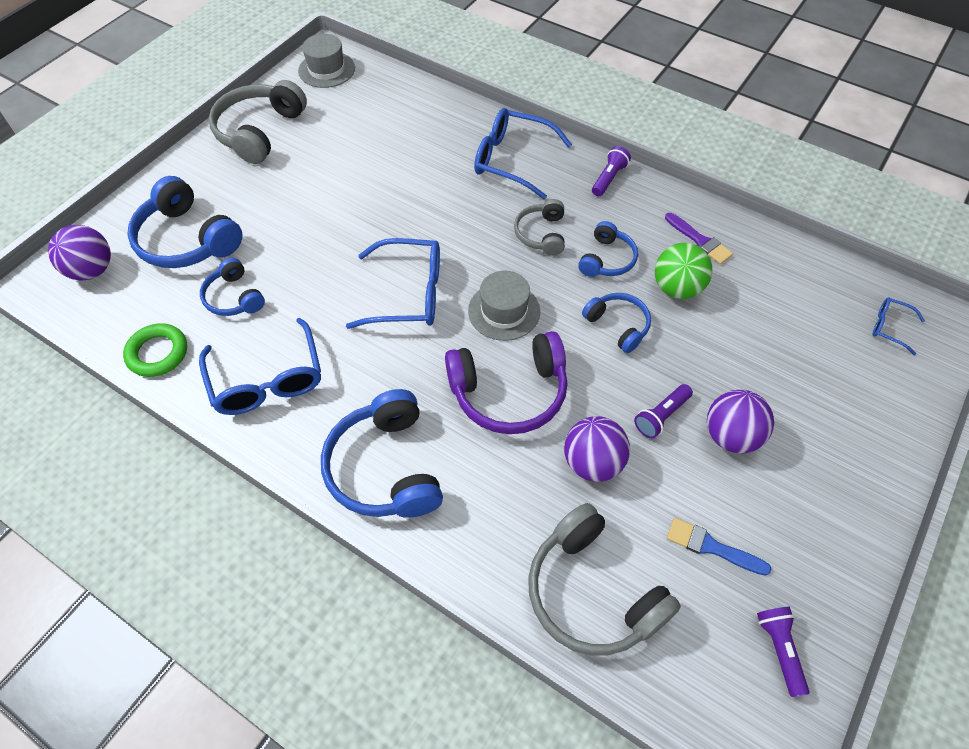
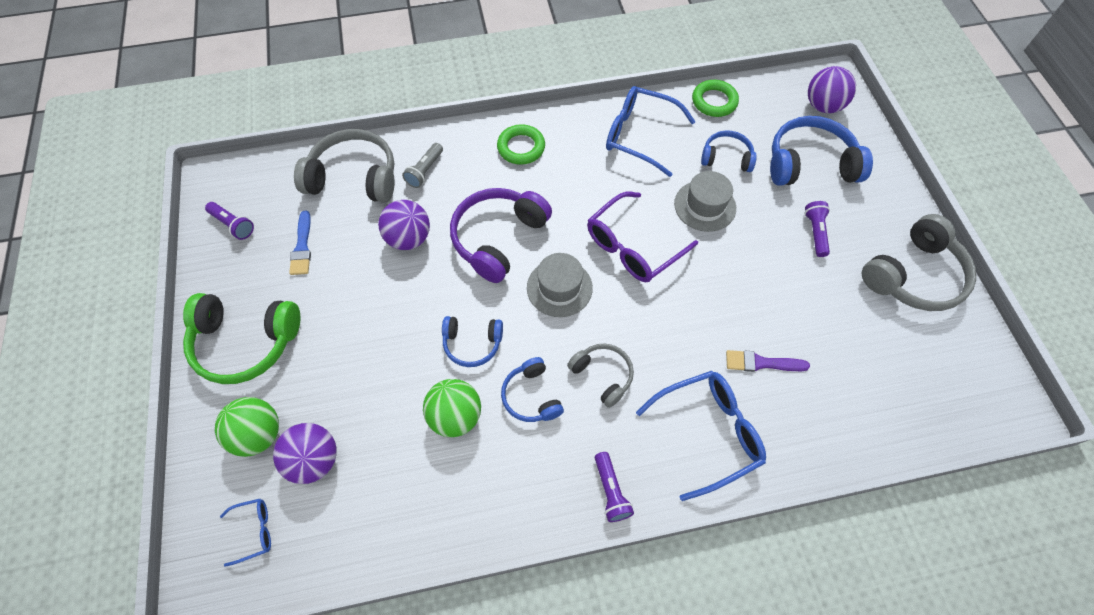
camera: 135 degrees right, 5 degrees up
(259, 131) = (914, 276): grey headphones -> grey headphones turned 75 degrees clockwise
(326, 70) = (981, 387): grey hat -> grey hat (705, 206)
(385, 468) = (521, 147): blue headphones -> green ring
(408, 294) = (633, 247): blue glasses -> purple glasses
(508, 529) = (425, 171): none -> grey flashlight
(661, 416) = (389, 300): purple flashlight -> purple flashlight (815, 232)
(699, 240) = (474, 487): purple brush -> purple brush (761, 363)
(711, 547) = (302, 247): blue brush -> blue brush turned 105 degrees clockwise
(730, 436) = (332, 324): purple ball -> purple ball (314, 460)
(830, 484) = (245, 343): none -> green headphones
(854, 392) = (258, 434): none -> green ball

